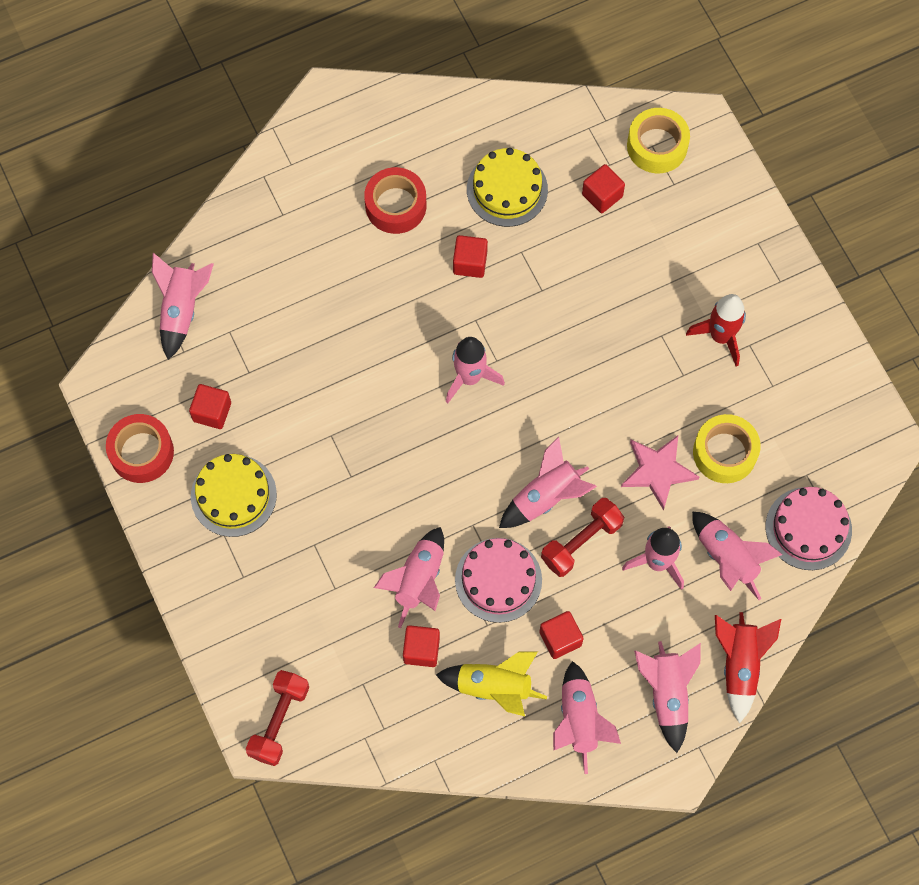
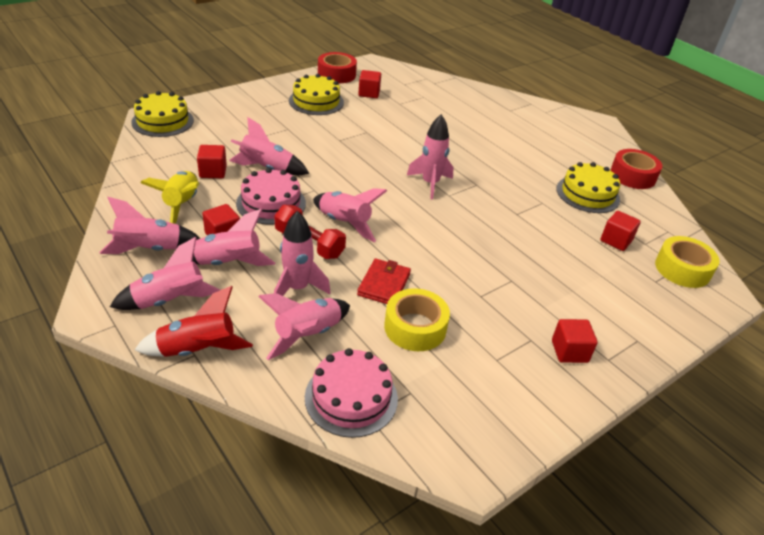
camera: 75 degrees right, 30 degrees down
(182, 309) = (430, 82): pink rocket -> pink rocket (228, 263)
(279, 721) = (162, 121): red dumbbell -> yellow cake
(395, 205) = (543, 149): red tape -> red tape (632, 176)
(470, 263) = (519, 180): red cube -> red cube (569, 351)
(658, 471) = (384, 284): pink star -> red wallet
(720, 336) = (529, 318): red rocket -> none

